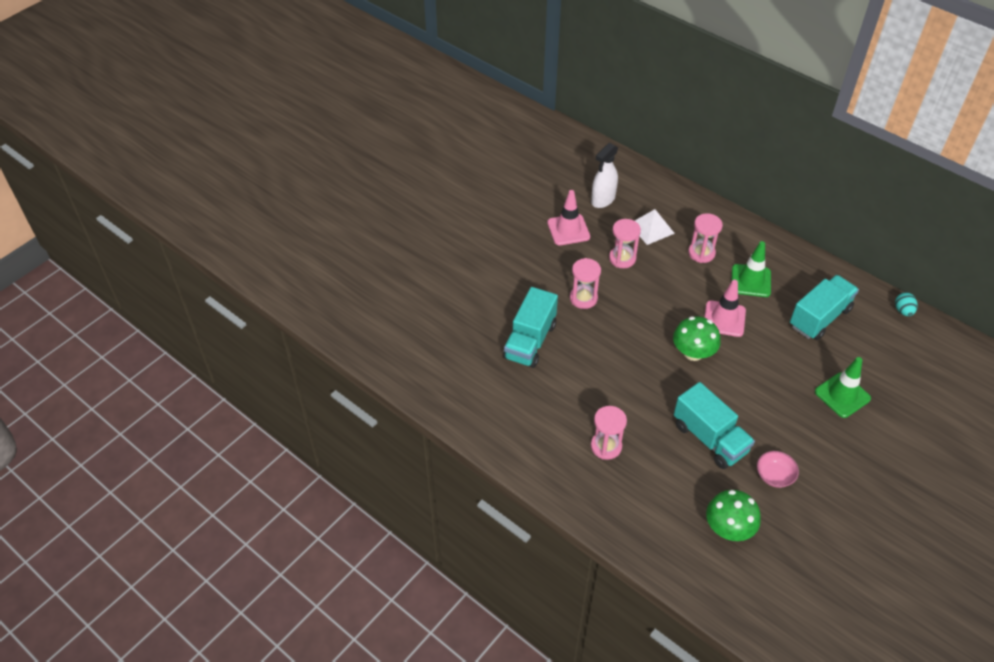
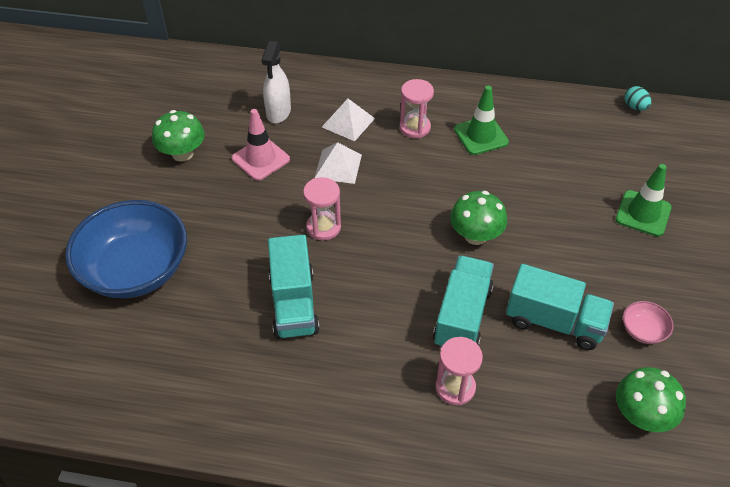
camera: 30 degrees left, 0 degrees up
(438, 272) = (136, 270): none -> blue bowl
(515, 203) = (182, 153): none -> green mushroom
(622, 258) = (338, 166): pink hourglass -> white pyramid
(724, 319) = (482, 186): pink traffic cone -> none
(819, 318) = (568, 145): turquoise truck -> turquoise truck (462, 316)

